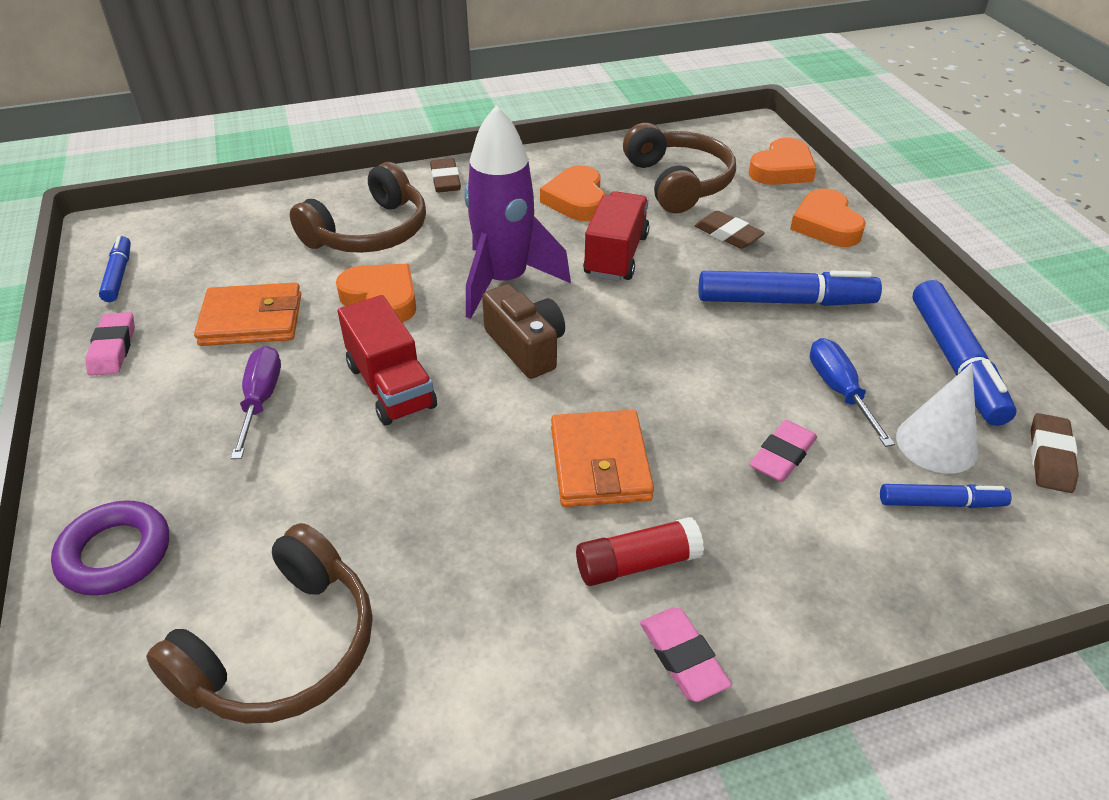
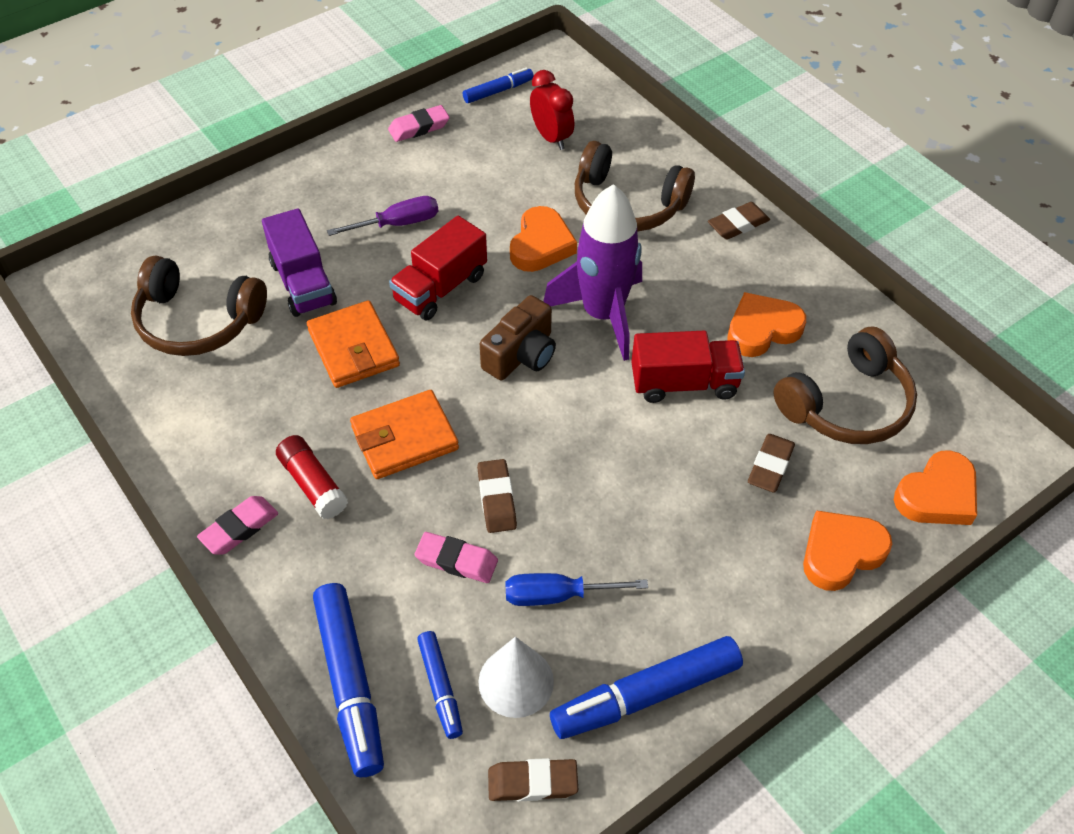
camera: 70 degrees right, 10 degrees up
(115, 554) = (245, 216): purple ring -> none
(231, 256) = (551, 138): none -> red clock
(252, 320) = (480, 182): orange wallet -> orange wallet (353, 348)
(294, 511) = (303, 283): none -> purple truck
(710, 408) = (496, 499): none -> brown eraser
(782, 169) = (937, 495): orange heart -> orange heart turned 60 degrees counterclockwise
(785, 301) = (677, 533): blue marker -> blue marker (350, 684)
(839, 391) = (558, 595): blue screwdriver -> blue screwdriver turned 150 degrees counterclockwise

